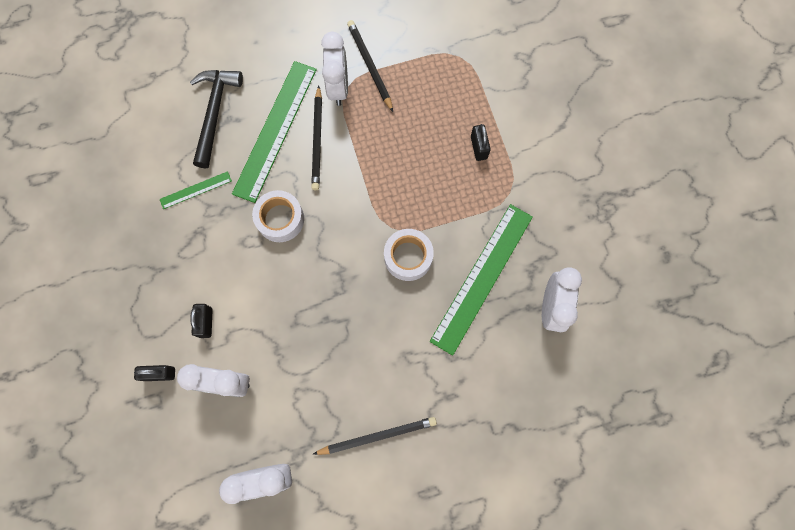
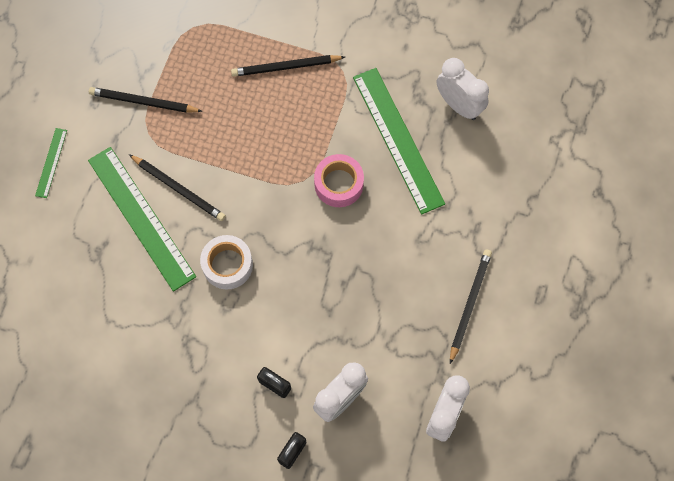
camera: 55 degrees left, 5 degrees down
(195, 190) = (145, 320): green ruler -> green ruler (51, 162)
(214, 113) = (82, 259): black hammer -> none
(338, 87) = (143, 140): white clock -> none
(408, 257) = (338, 184): white tape -> pink tape
(478, 147) = (286, 67): black padlock -> black pencil

